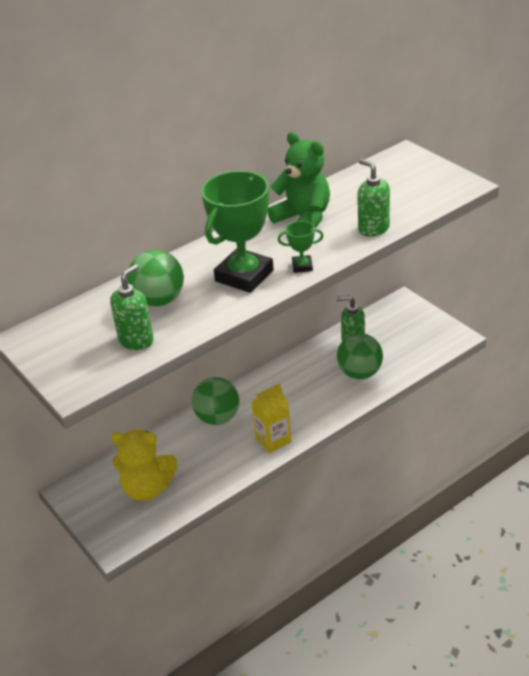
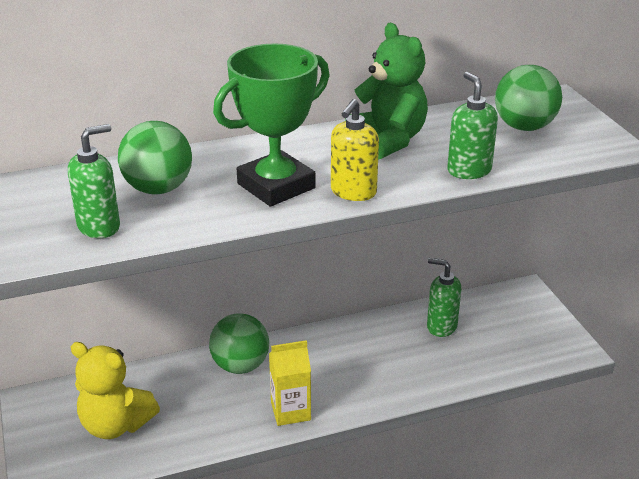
camera: 15 degrees right, 5 degrees down
(302, 266) = (353, 192): green trophy -> yellow soap dispenser
(360, 373) = (434, 361): green ball -> green ball (524, 127)

